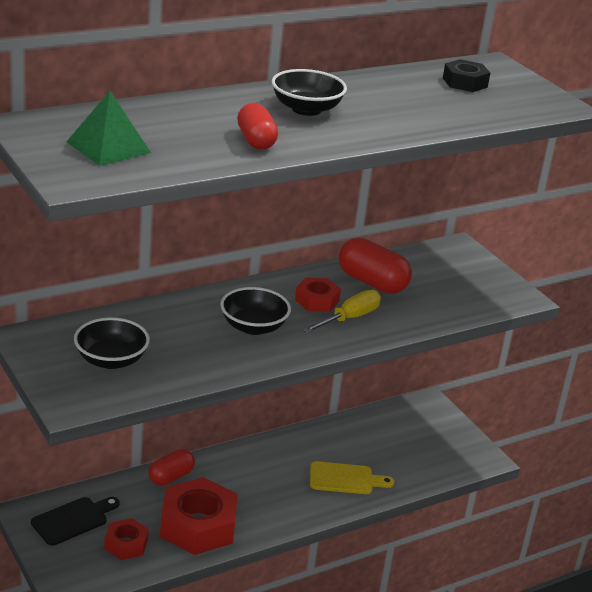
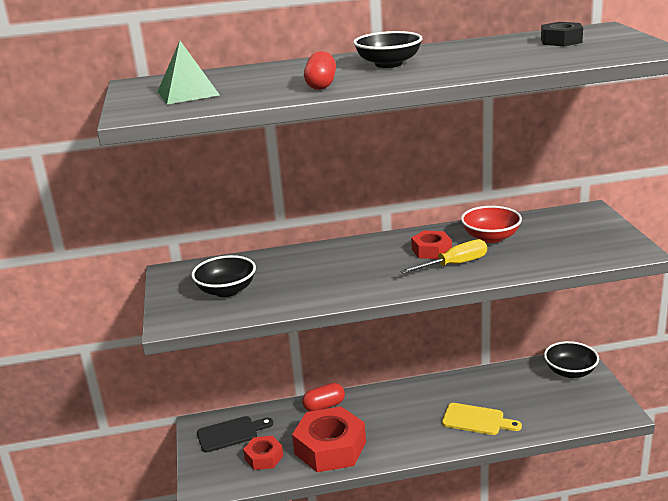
camera: 25 degrees right, 5 degrees down
(253, 327) = (362, 269): black bowl -> black bowl (570, 372)
(372, 282) = (490, 237): red capsule -> red bowl

